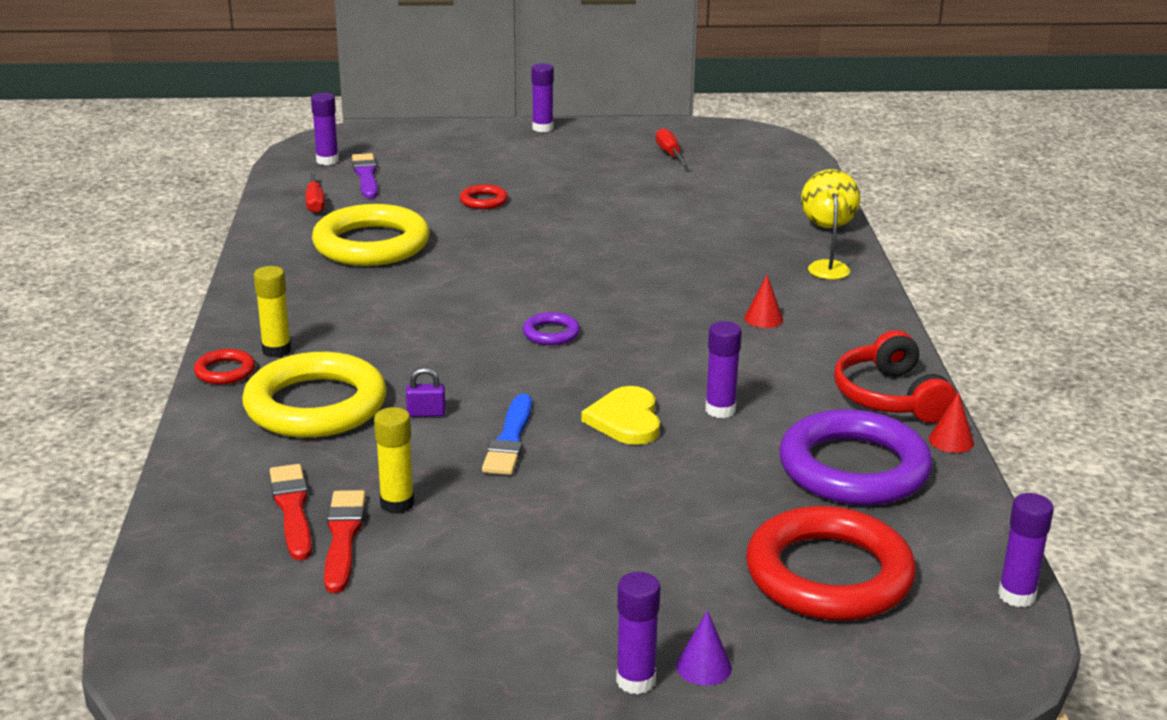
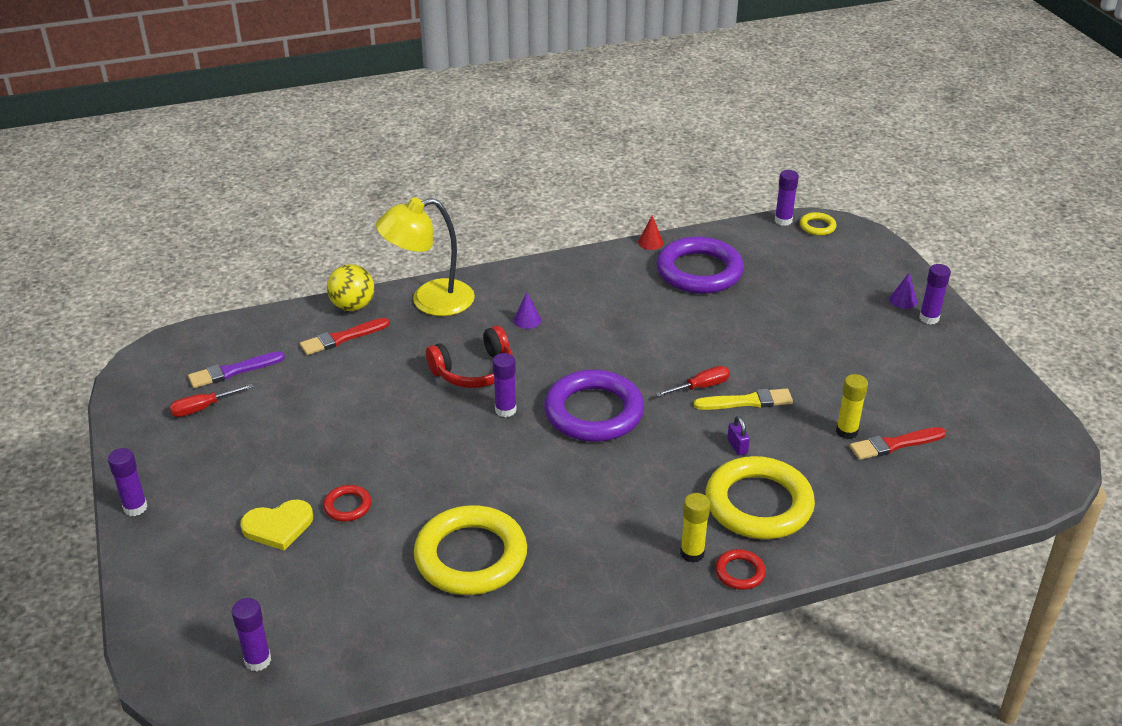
camera: 105 degrees left, 10 degrees up
(292, 509) = (883, 475): red brush -> red brush (342, 338)
(315, 202) = (381, 631): red screwdriver -> red screwdriver (700, 387)
(366, 176) = (298, 612): purple brush -> purple brush (233, 371)
(510, 439) = (747, 401): blue brush -> yellow brush
(551, 333) = (594, 412): purple ring -> purple ring, size x2.27
(625, 420) = (695, 358): yellow heart -> yellow heart (278, 526)
(720, 410) = (661, 323): purple glue stick -> purple glue stick (505, 410)
(763, 318) = (527, 320): red cone -> purple cone
(827, 266) = (430, 301): yellow lamp -> yellow lamp, size x1.96
(829, 574) = (804, 272): red ring -> none
(889, 397) = (611, 264): red headphones -> red headphones (474, 371)
(991, 633) = (817, 226): none -> yellow ring

